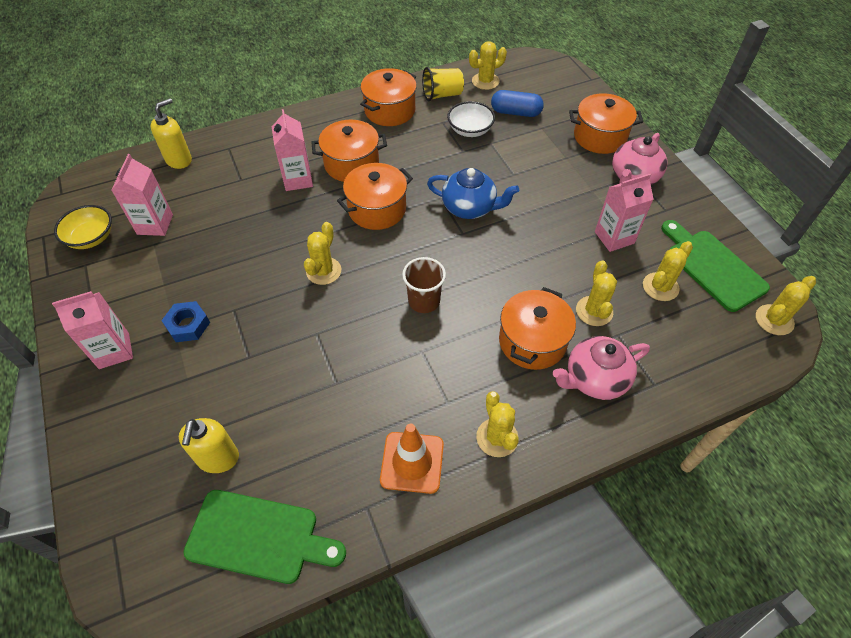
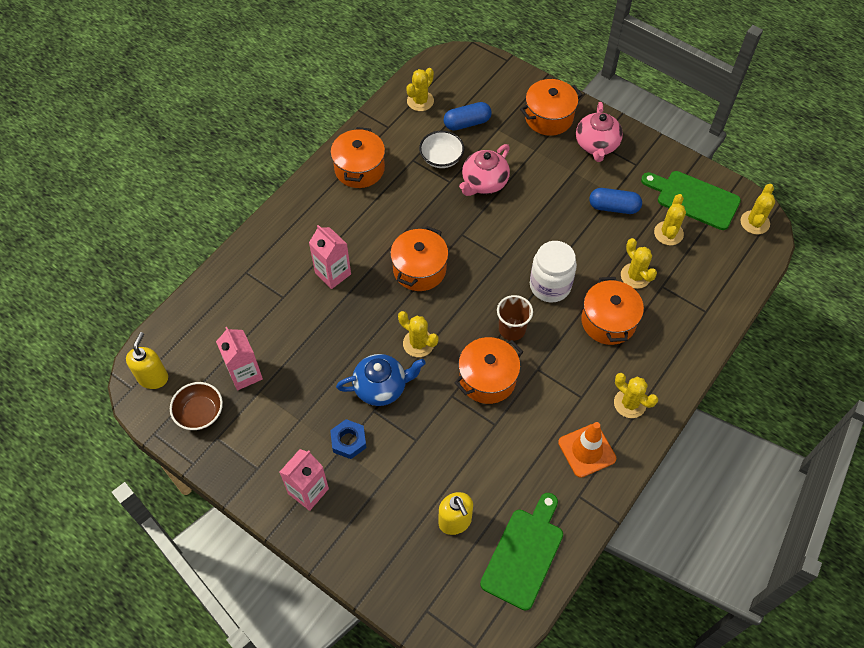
camera: 30 degrees left, 5 degrees up
(91, 238) = (200, 413): yellow bowl -> brown bowl
(179, 160) = (211, 305): yellow soap dispenser -> yellow soap dispenser (153, 378)
(258, 537) = (524, 554): green cutting board -> green cutting board turned 45 degrees counterclockwise
(323, 271) = (418, 343): yellow cactus -> yellow cactus turned 45 degrees counterclockwise
(351, 164) = (367, 237): orange pot -> orange pot (487, 379)
(442, 95) = (393, 132): yellow cup -> none
(470, 208) = (491, 232): blue teapot -> blue teapot (381, 387)
(493, 279) = (550, 286): none -> white jar
(594, 379) = (666, 328): pink teapot -> pink teapot (484, 183)
(614, 237) = (613, 207): pink carton -> blue capsule

